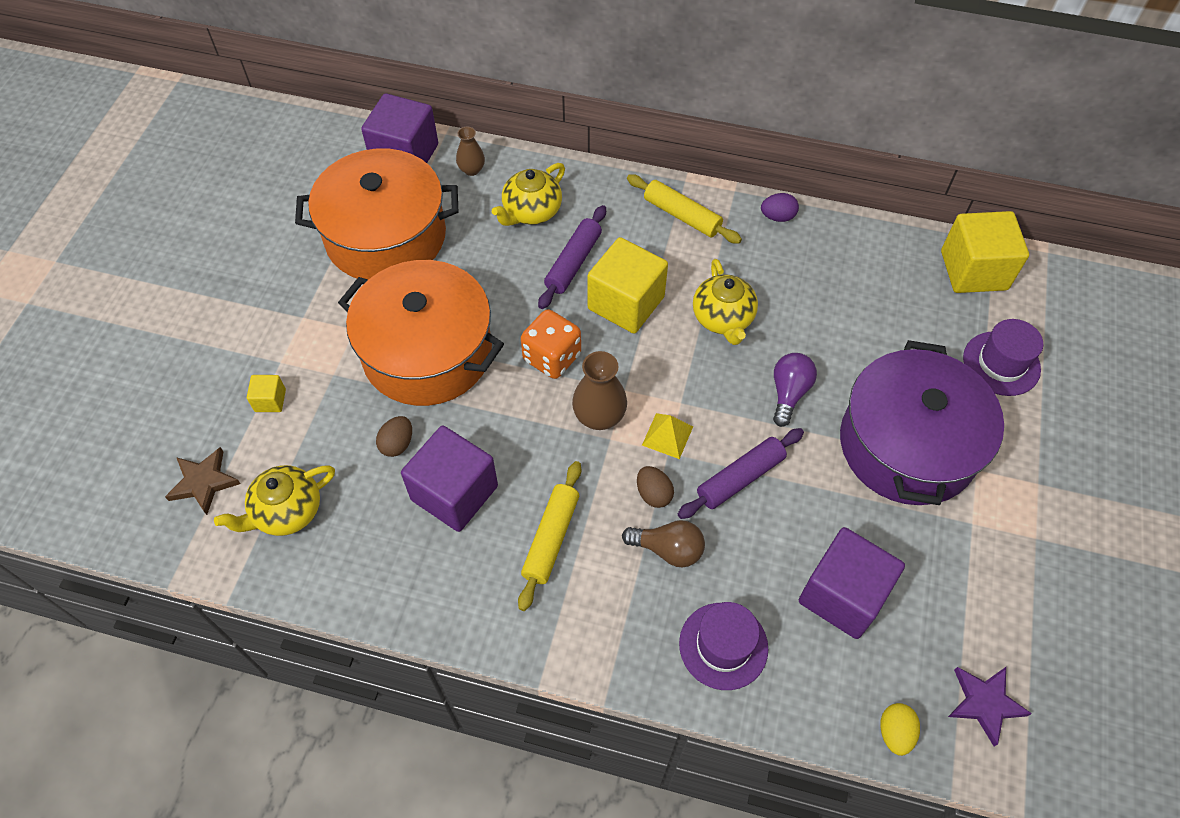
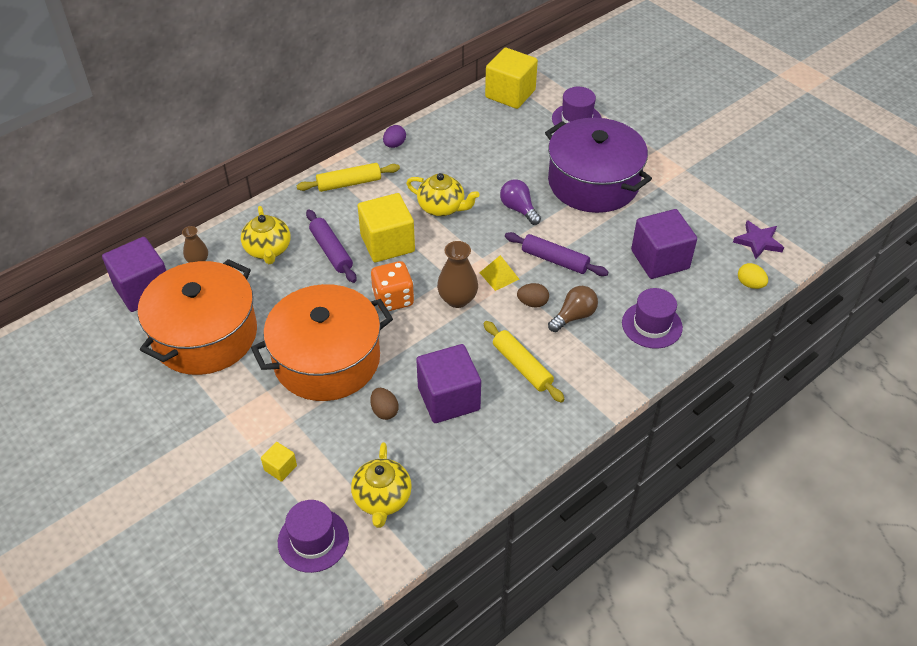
camera: 55 degrees left, 10 degrees down
(204, 482) = (313, 540): brown star -> purple hat
(740, 478) = (555, 260): purple rolling pin -> purple rolling pin turned 60 degrees counterclockwise

